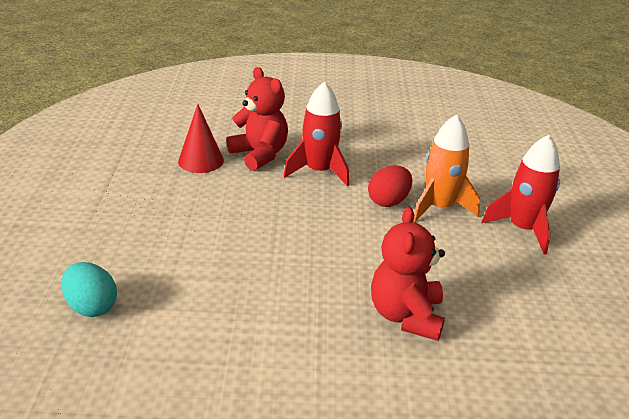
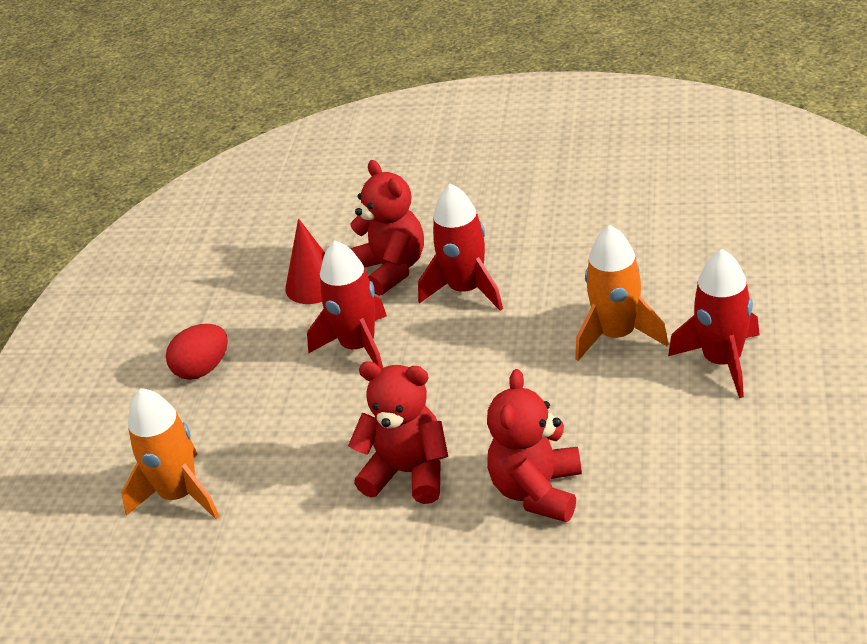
camera: 15 degrees right, 5 degrees up
(91, 306) = (179, 495): turquoise egg -> orange rocket
(240, 203) = (358, 347): none -> red rocket
(294, 297) = (408, 473): none -> red teddy bear
(388, 201) = (550, 330): red egg -> red egg (203, 369)

